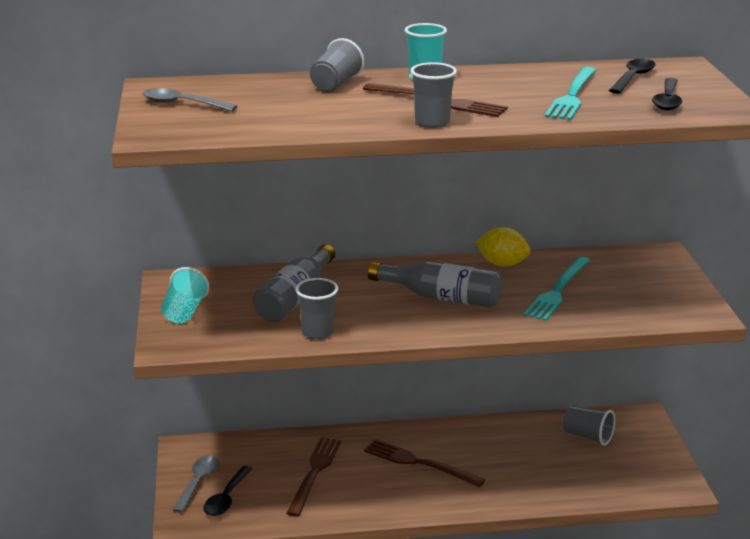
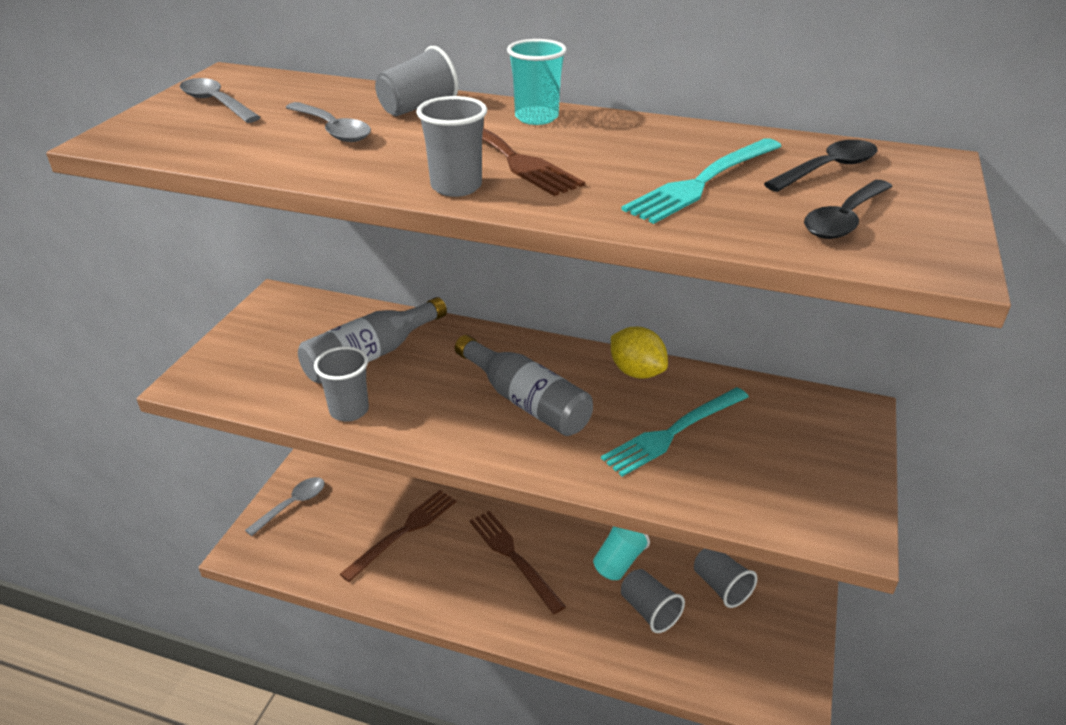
camera: 25 degrees right, 10 degrees up
(184, 312) = (249, 342): turquoise cup -> turquoise cup (618, 562)
(226, 498) = (303, 533): black spoon -> none
(299, 106) = (332, 130): none -> grey spoon
(547, 465) = (649, 611): none -> grey cup

